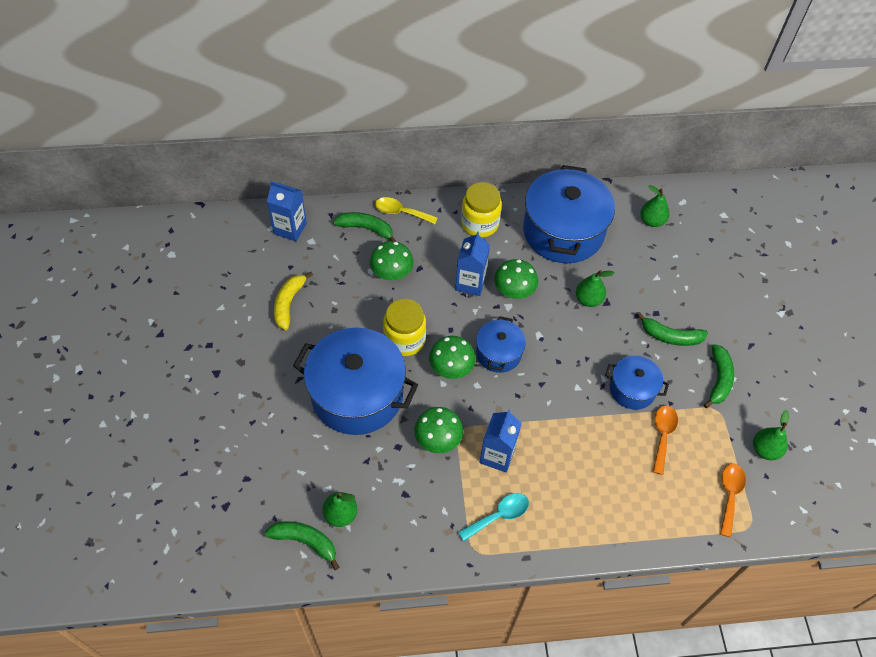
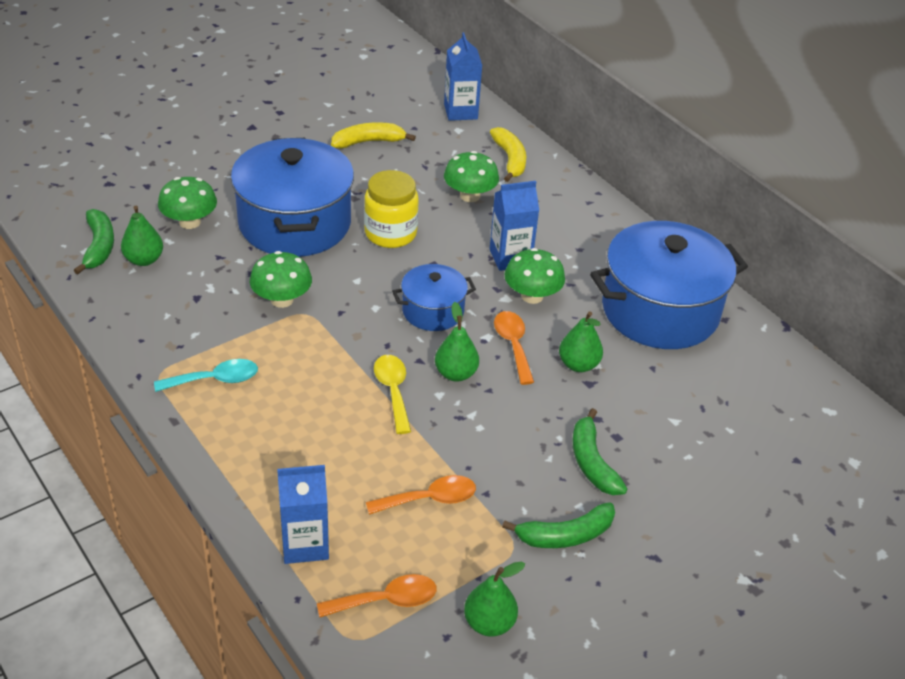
camera: 60 degrees right, 15 degrees down
(366, 229) = (510, 159): green banana -> yellow banana
(401, 212) = (556, 176): yellow spoon -> yellow spoon (393, 391)
(451, 367) = (382, 280): green mushroom -> green mushroom (189, 222)
(479, 224) = (601, 238): yellow jar -> none
(497, 455) = (293, 353): blue carton -> blue carton (305, 544)
(499, 515) = (215, 380): turquoise spoon -> turquoise spoon turned 45 degrees counterclockwise
(554, 325) = (513, 345): none -> orange spoon
(632, 389) = (477, 447): blue pot -> none
(652, 221) = (763, 388): green pear -> green pear (456, 373)

